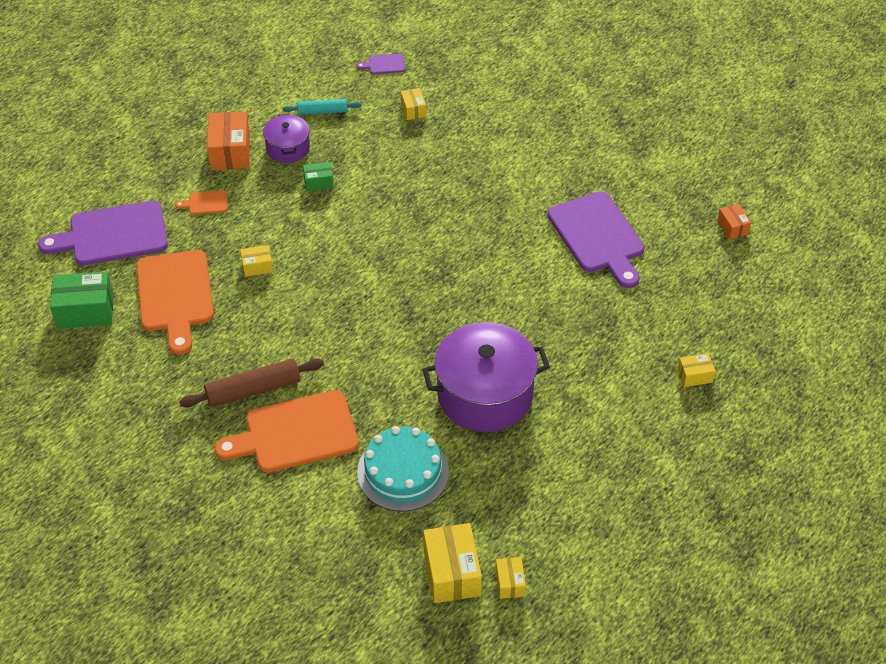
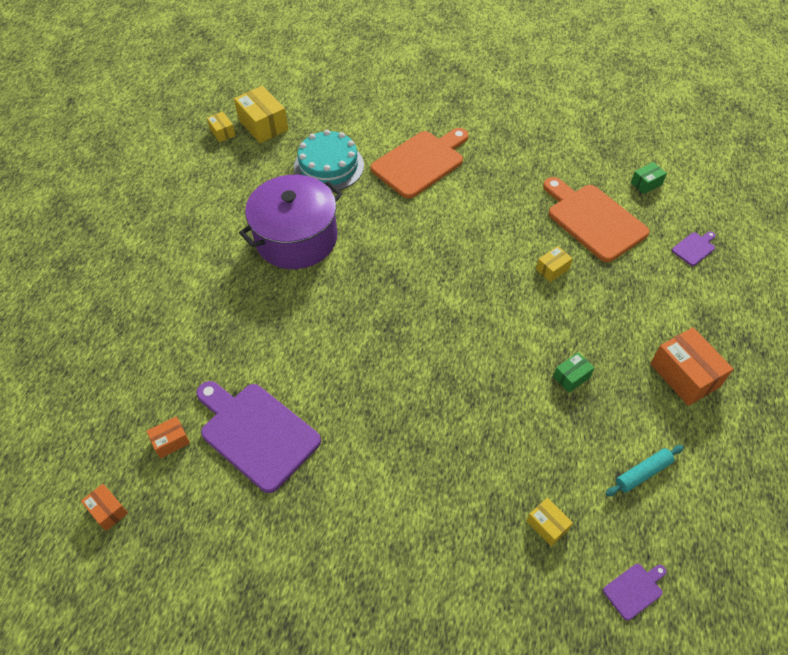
camera: 155 degrees right, 5 degrees up
(85, 311) = (646, 183): green box -> green box, size x0.54
(113, 235) = (694, 248): purple cutting board -> purple cutting board, size x0.42
(206, 203) = (651, 309): orange cutting board -> none
(253, 390) = (473, 178): brown rolling pin -> none
(288, 148) = (635, 405): purple pot -> none
(671, 256) = (171, 441): none -> orange box
(695, 376) = (121, 320): yellow box -> none

